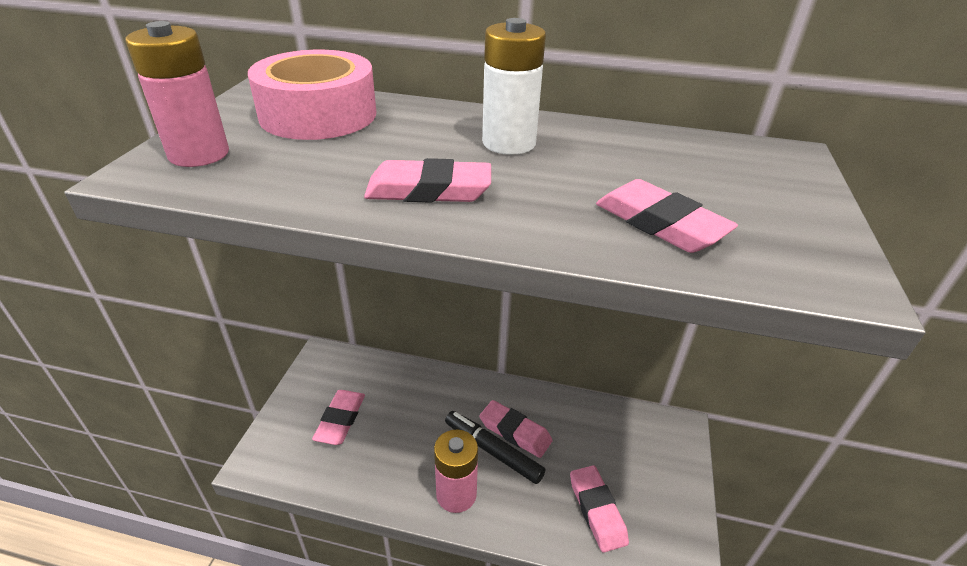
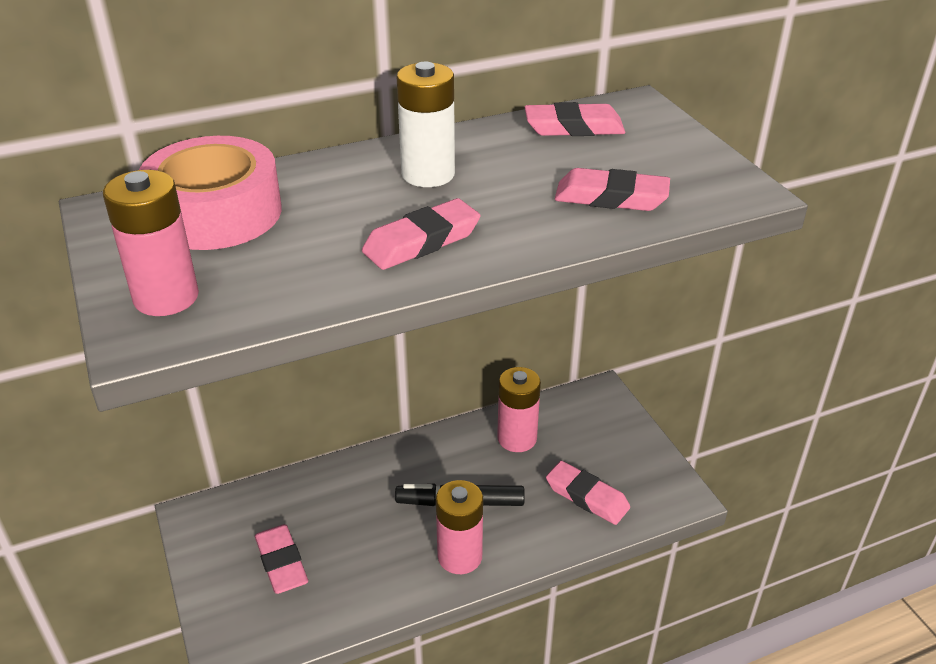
camera: 35 degrees left, 0 degrees up
(515, 432) = (466, 475): pink eraser -> pink eraser (574, 127)
(578, 426) = (517, 438): none -> pink battery

